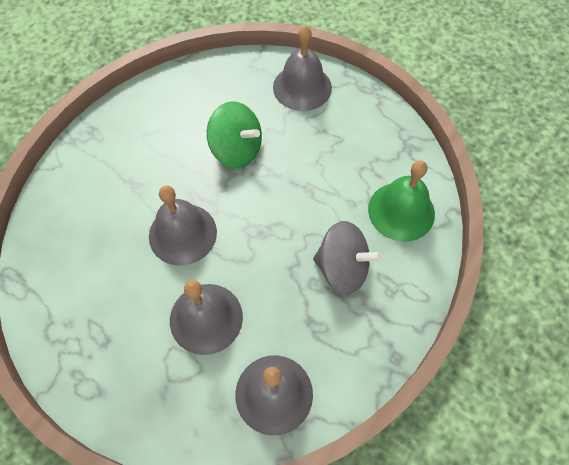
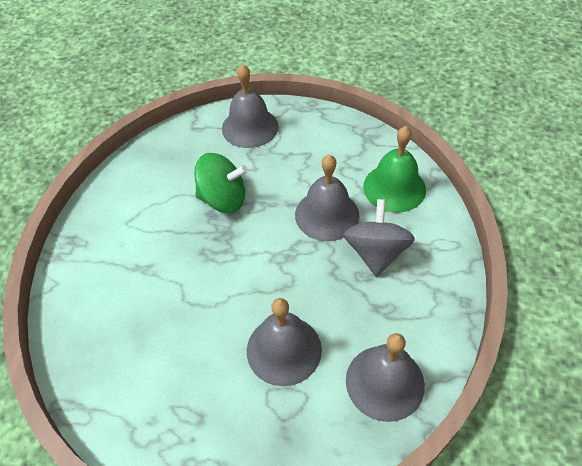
camera: 25 degrees left, 10 degrees down
(182, 234) = (217, 289): grey bell -> grey bell (327, 214)
(342, 268) = (376, 253): grey spinning top -> grey spinning top turned 75 degrees counterclockwise

